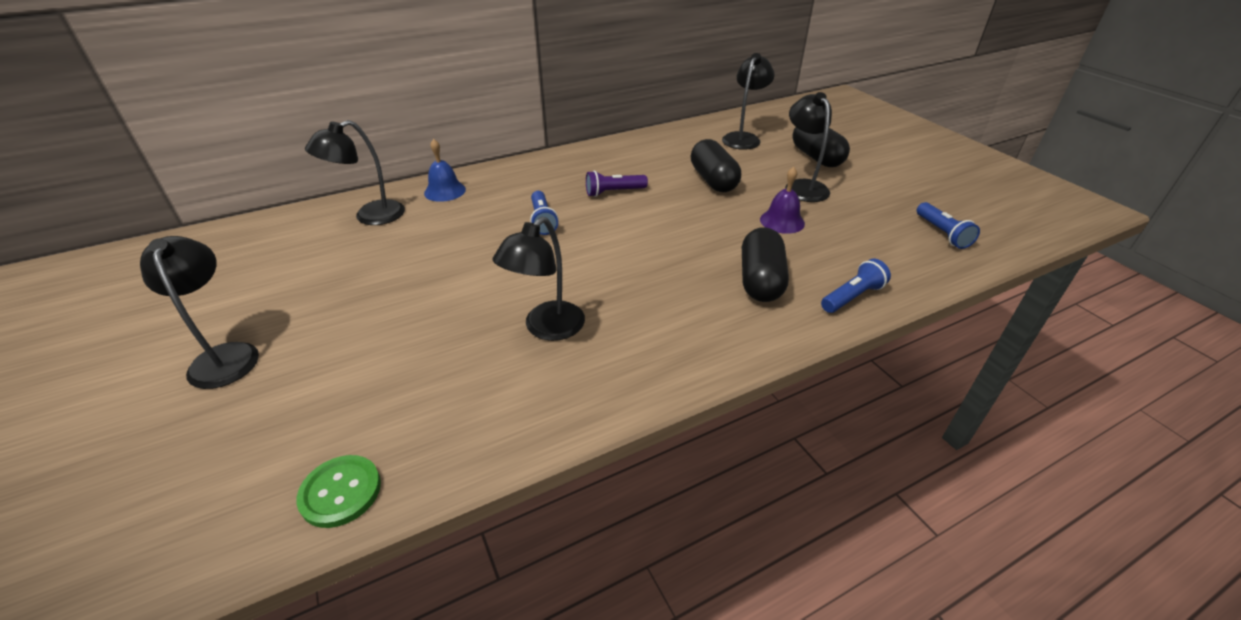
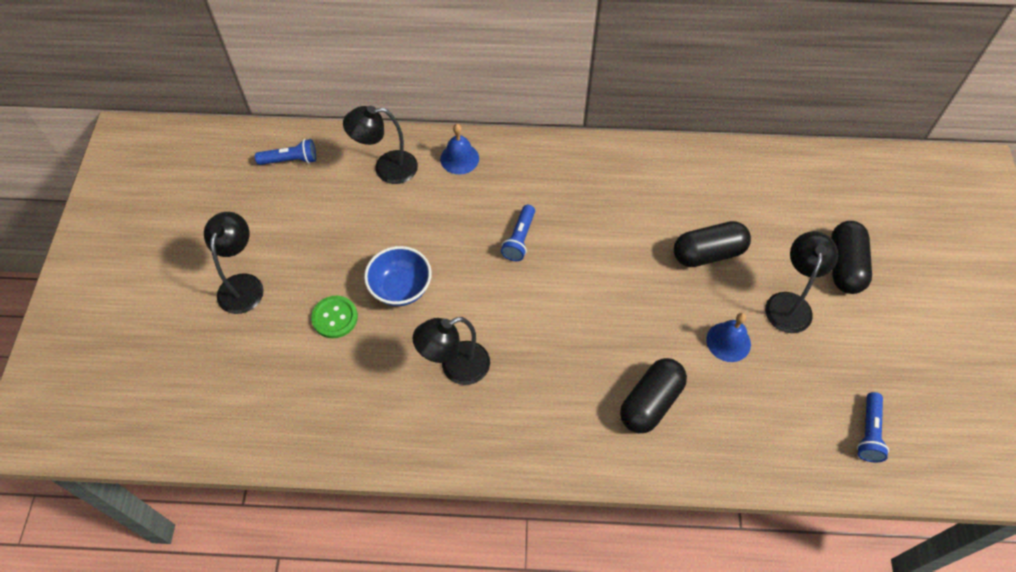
camera: 30 degrees right, 20 degrees up
(340, 492) = (274, 437): green button -> green button (335, 318)
(440, 291) = (401, 288): none -> blue bowl
(614, 192) = (603, 228): purple flashlight -> none
(713, 180) = (708, 253): black capsule -> black capsule turned 60 degrees clockwise
(743, 138) = (792, 198): black lamp -> none
(782, 221) = (728, 341): purple bell -> blue bell
(852, 297) = (712, 459): blue flashlight -> blue flashlight (290, 160)

